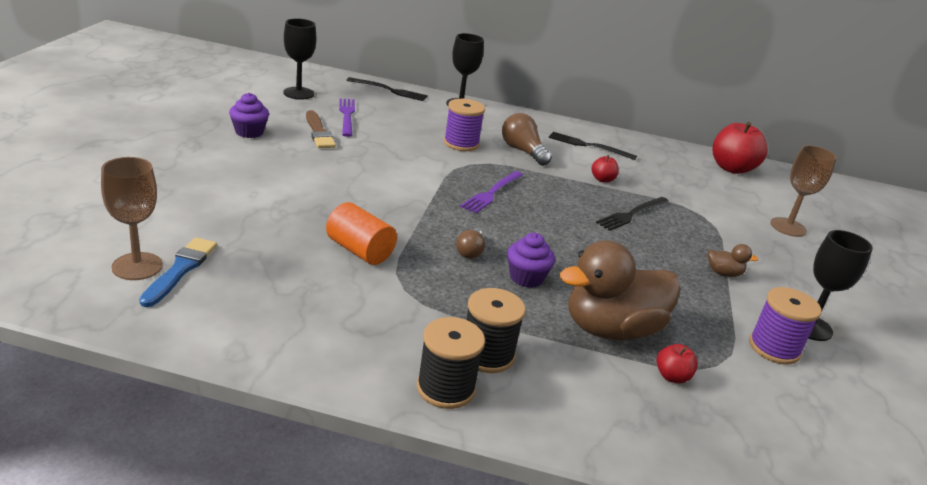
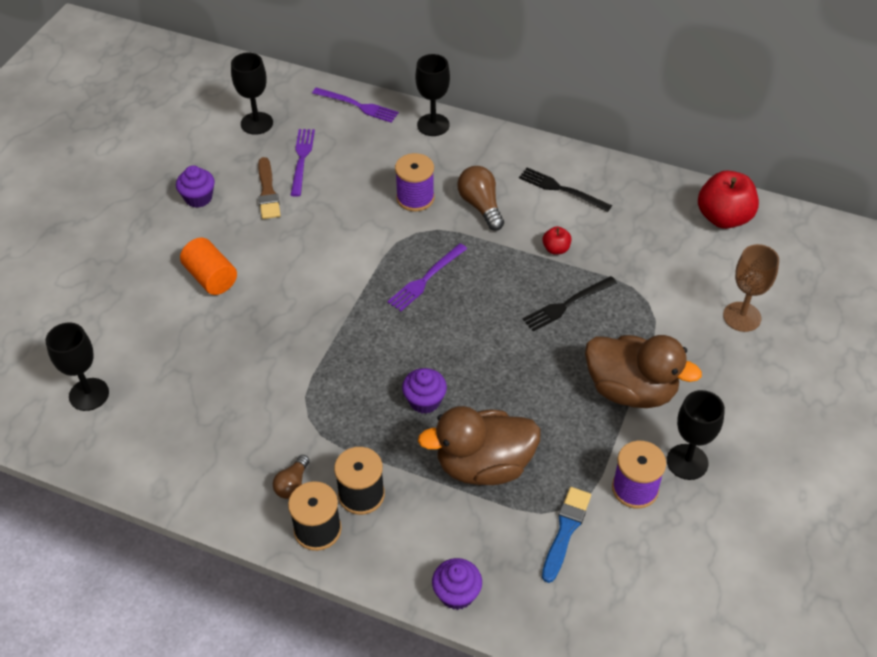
camera: 15 degrees right, 20 degrees up
(137, 266) = (89, 394): brown goblet -> black goblet
(180, 270) = (123, 397): blue brush -> blue brush (565, 530)
(360, 251) = (278, 369): orange cylinder -> orange cylinder (211, 278)
(389, 90) = (358, 106): black fork -> purple fork
(470, 251) = (380, 367): brown light bulb -> brown light bulb (292, 484)
(636, 448) = (456, 593): none -> purple cupcake
(672, 376) = (519, 521): red apple -> none
(723, 273) = (631, 390): brown duck -> brown duck, size x2.46

